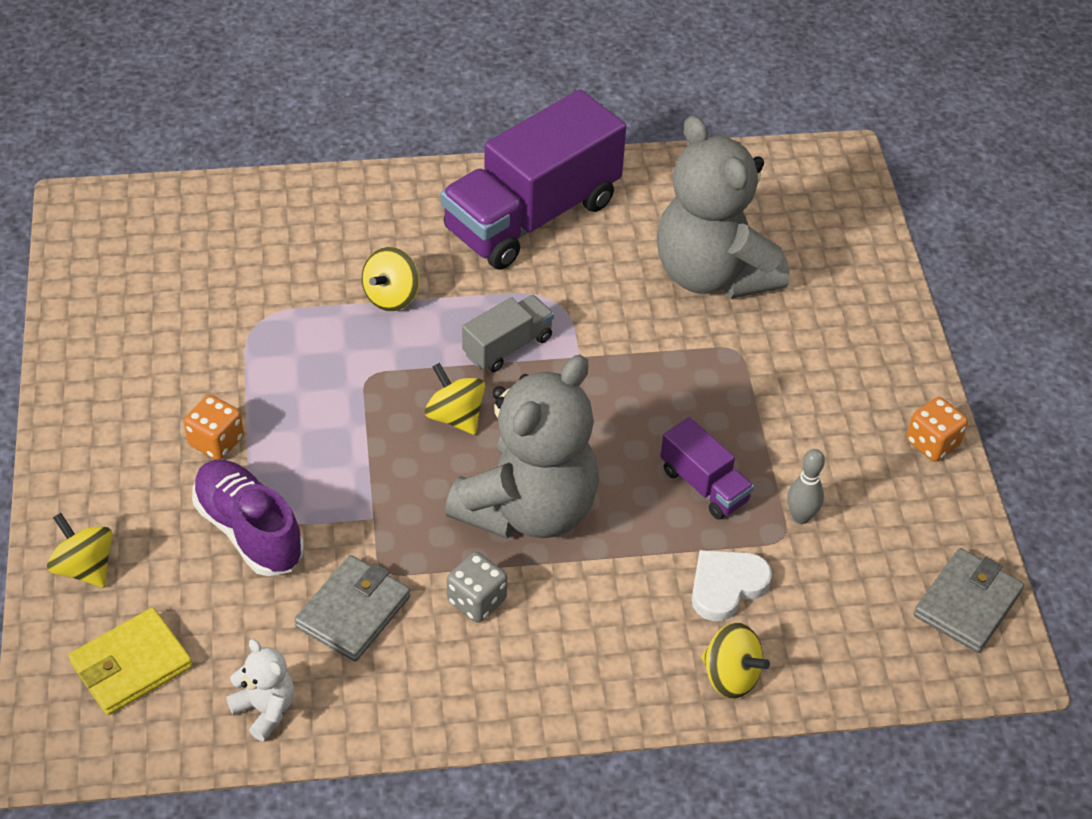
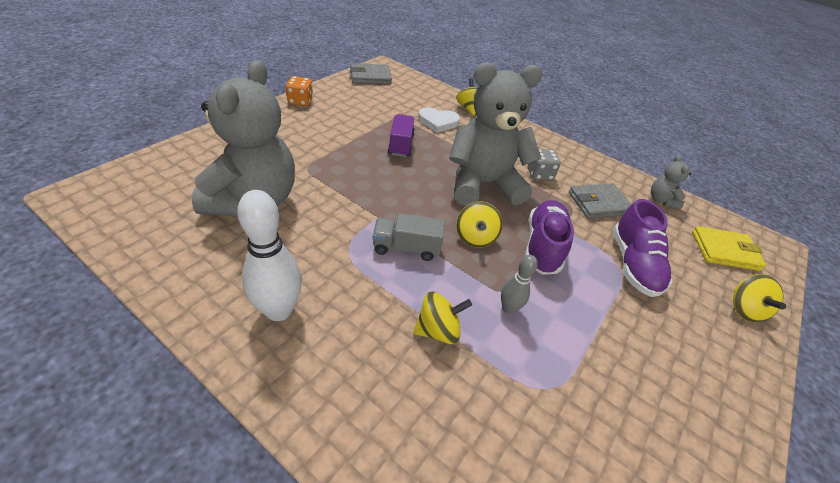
camera: 140 degrees left, 5 degrees down
(216, 441) = (629, 323): orange dice -> none
(265, 709) = (661, 200): white teddy bear -> grey teddy bear
(372, 468) = (543, 246): none -> purple shoe
(532, 216) = (279, 310): purple truck -> white bowling pin
(801, 517) = (382, 117): grey bowling pin -> grey bowling pin (508, 309)

